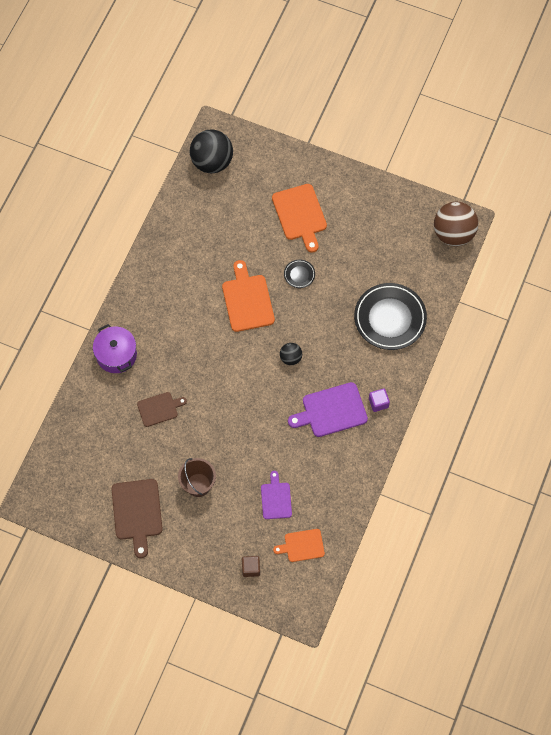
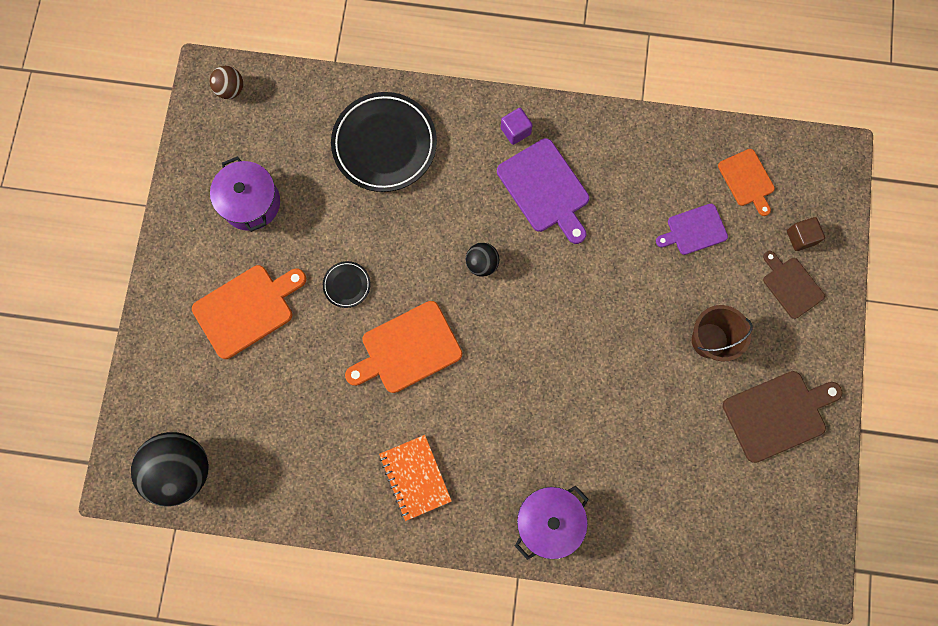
camera: 105 degrees left, 10 degrees up
(159, 408) = (614, 429): brown cutting board -> brown cutting board (791, 285)
(167, 286) = (415, 477): none -> orange notebook
(370, 230) = (251, 203): none -> purple pot
(453, 233) = (231, 90): brown ball -> brown ball, size x0.50

